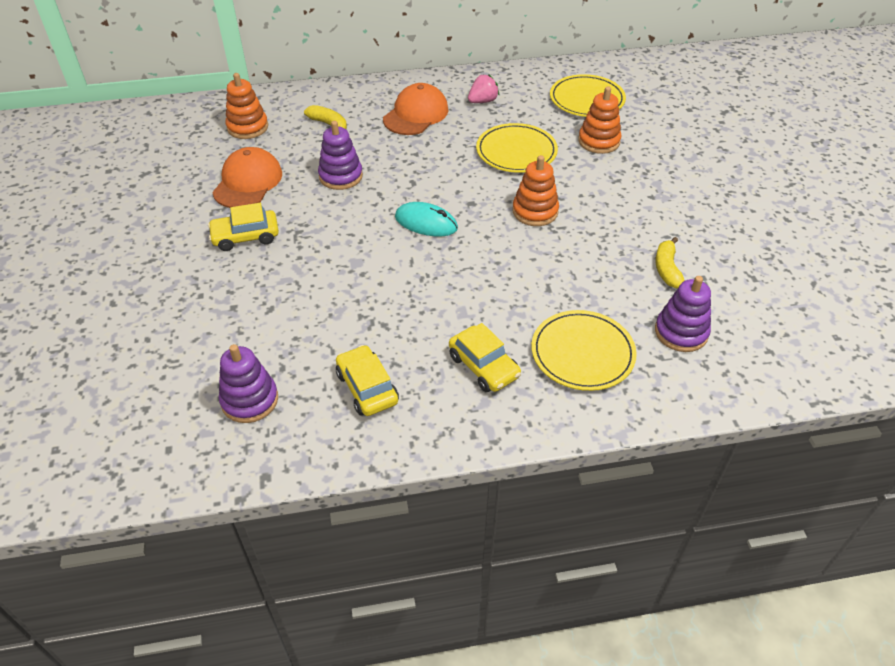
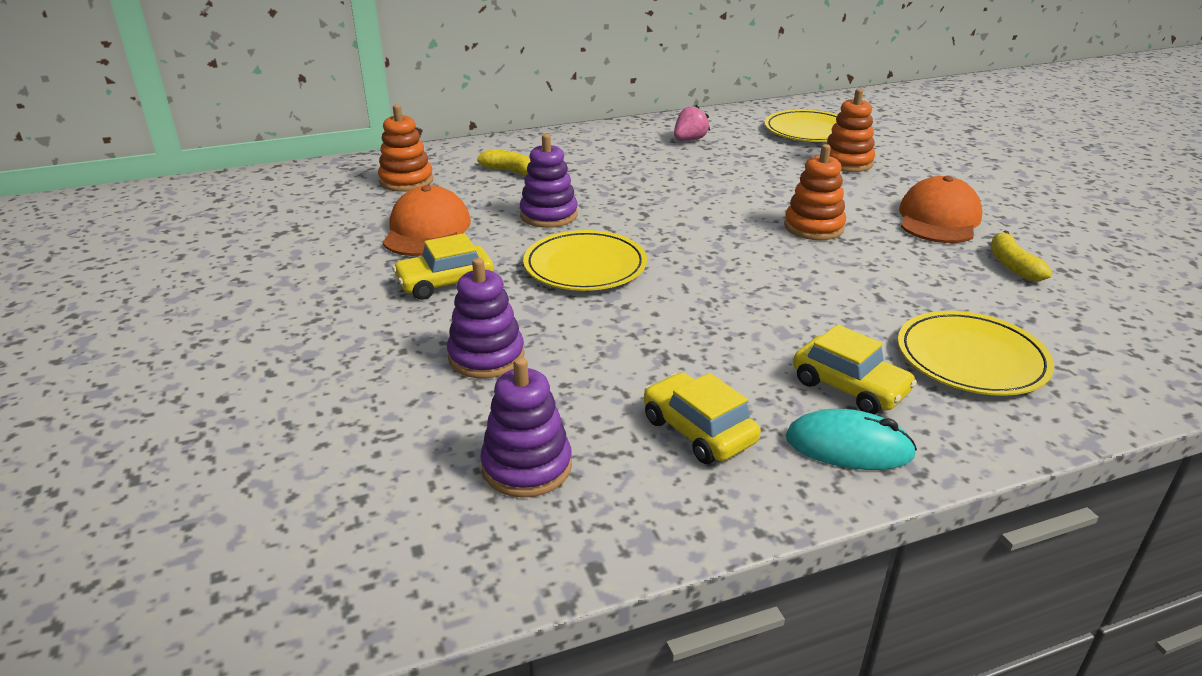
camera: 10 degrees left, 15 degrees down
(416, 114) = (615, 156): orange cap -> orange cap (938, 219)
(426, 223) = (683, 249): turquoise mouse -> turquoise mouse (848, 446)
(516, 151) = (756, 178): yellow plate -> yellow plate (585, 266)
(681, 332) = (1078, 324): purple stacking toy -> purple stacking toy (486, 357)

